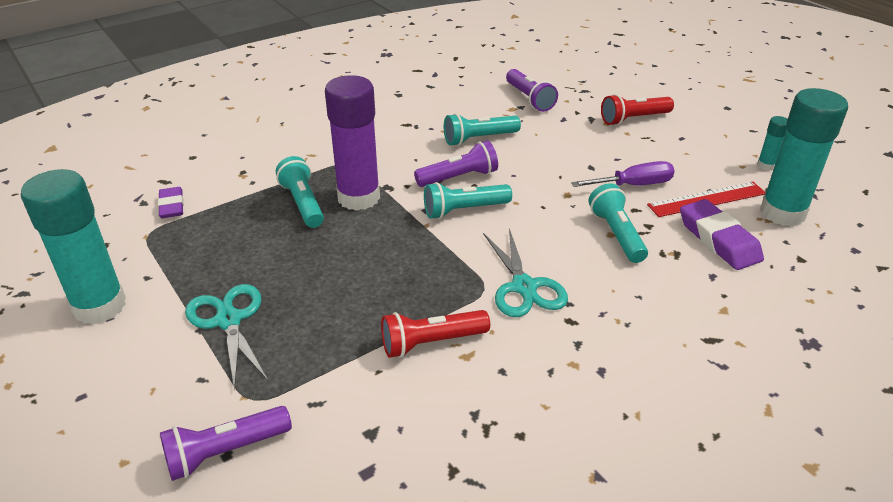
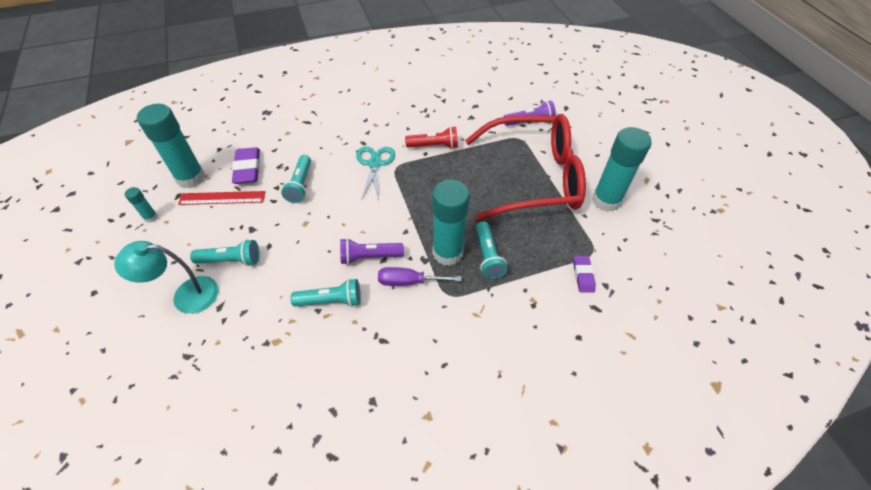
camera: 165 degrees left, 15 degrees up
(228, 320) = (533, 177): turquoise scissors -> red glasses
(358, 198) = (447, 252): purple glue stick -> turquoise glue stick
(464, 210) = (380, 224): turquoise flashlight -> turquoise flashlight (231, 260)
(529, 99) = (249, 354): purple flashlight -> none
(633, 119) = (186, 296): red flashlight -> turquoise lamp
(633, 185) = (256, 220): purple screwdriver -> purple screwdriver (409, 281)

